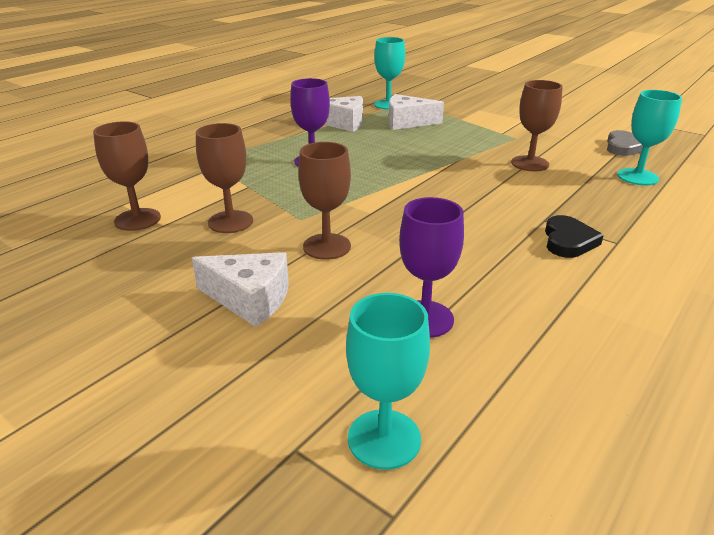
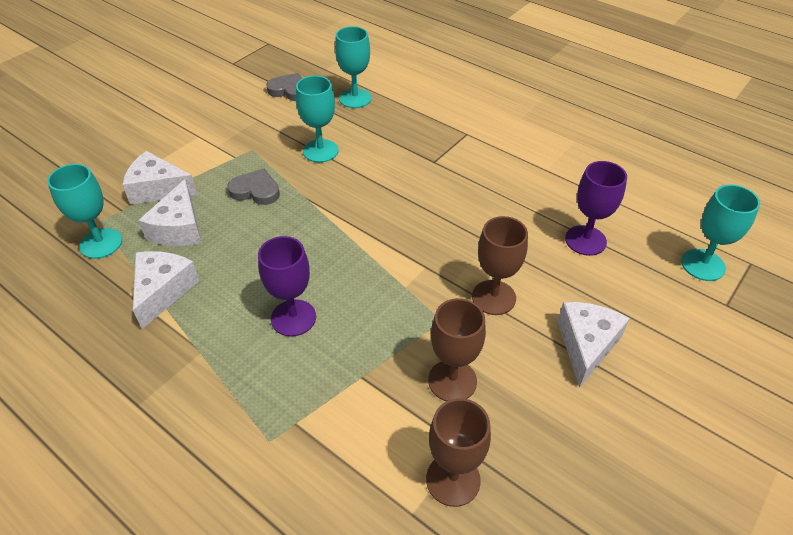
camera: 90 degrees left, 15 degrees up
(449, 113) = (158, 189): none -> white cheese
(459, 142) = (255, 190): none -> grey heart
(530, 163) = (320, 151): brown goblet -> turquoise goblet
(568, 241) = (467, 155): black heart -> none

